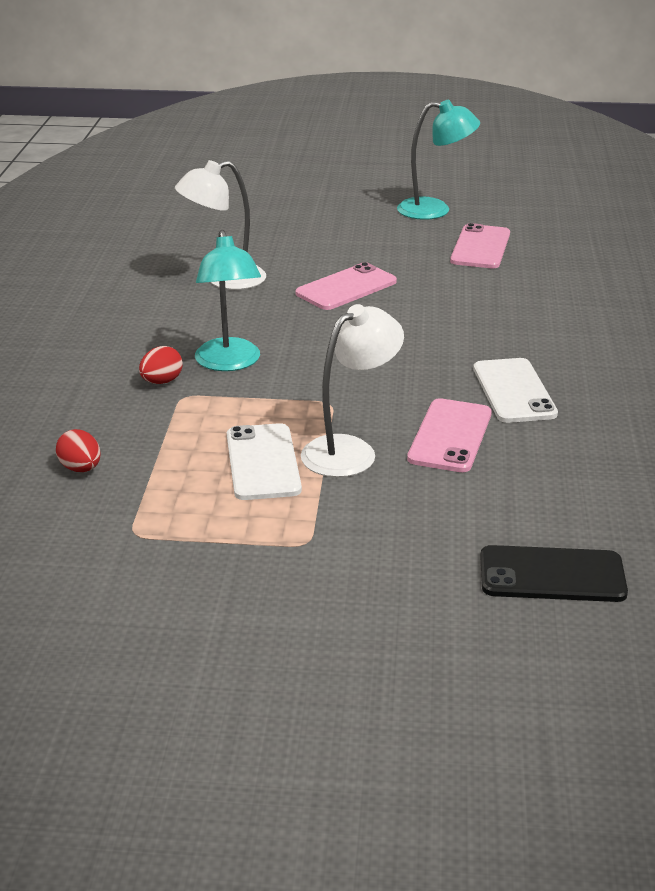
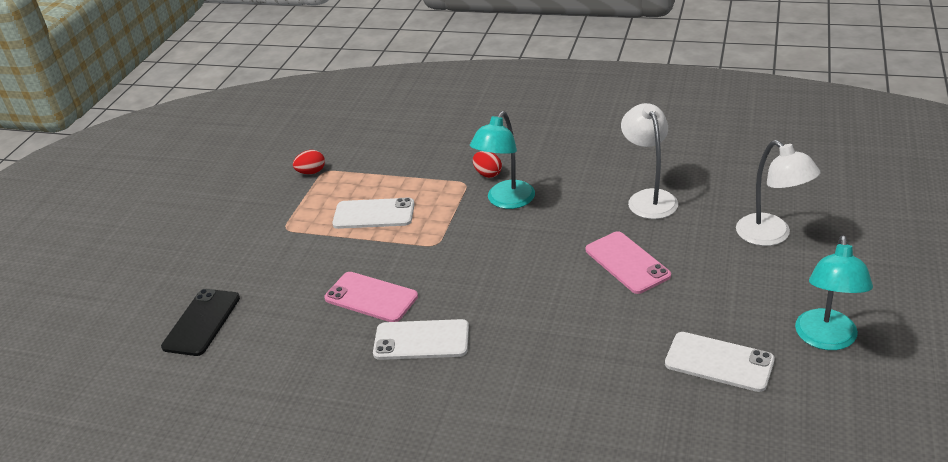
camera: 105 degrees right, 5 degrees up
(81, 468) = (395, 151): red egg -> red egg (311, 172)
(229, 363) = (506, 201): turquoise lamp -> turquoise lamp turned 60 degrees counterclockwise
(350, 450) = (372, 250): white lamp -> white lamp (771, 236)
(480, 247) = (719, 362): pink phone -> white phone

